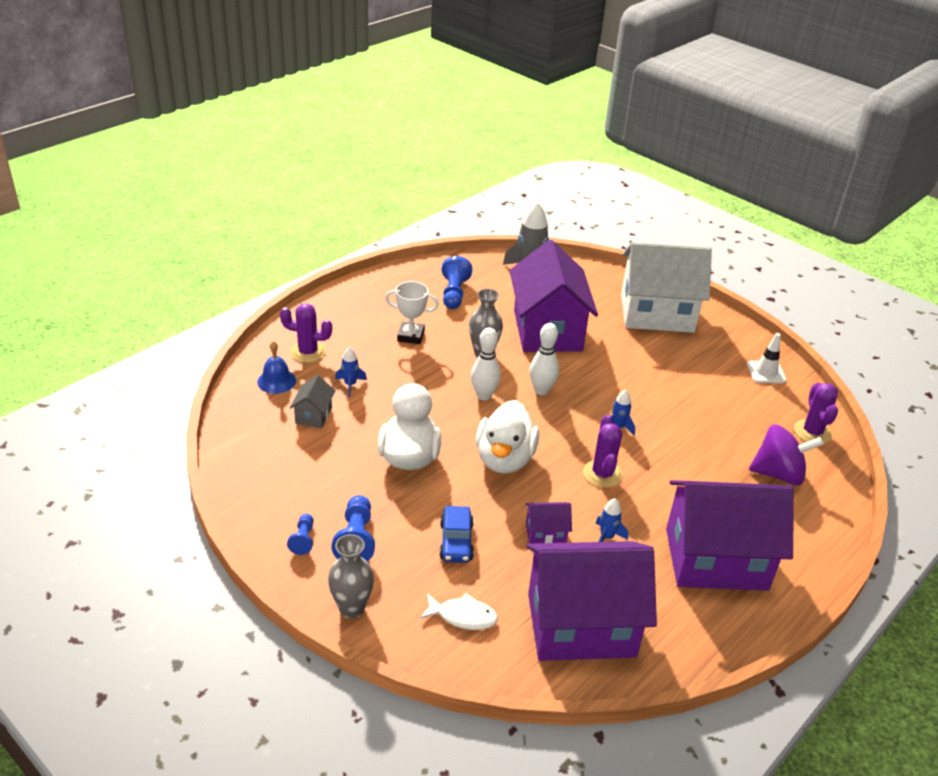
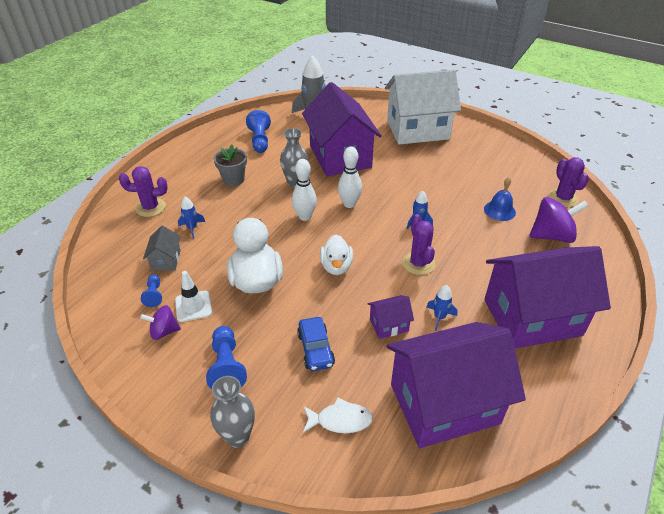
camera: 10 degrees left, 5 degrees up
(276, 381) = (128, 237): blue bell -> blue bell (499, 210)
(297, 490) = (164, 331): none -> purple spinning top
(303, 539) = (179, 377): blue pawn -> blue pawn (154, 295)
(411, 336) = (233, 179): white trophy -> grey flower pot
(504, 459) = (336, 266): white duck -> white duck, size x0.64
(766, 372) = (512, 159): white traffic cone -> white traffic cone (193, 306)

